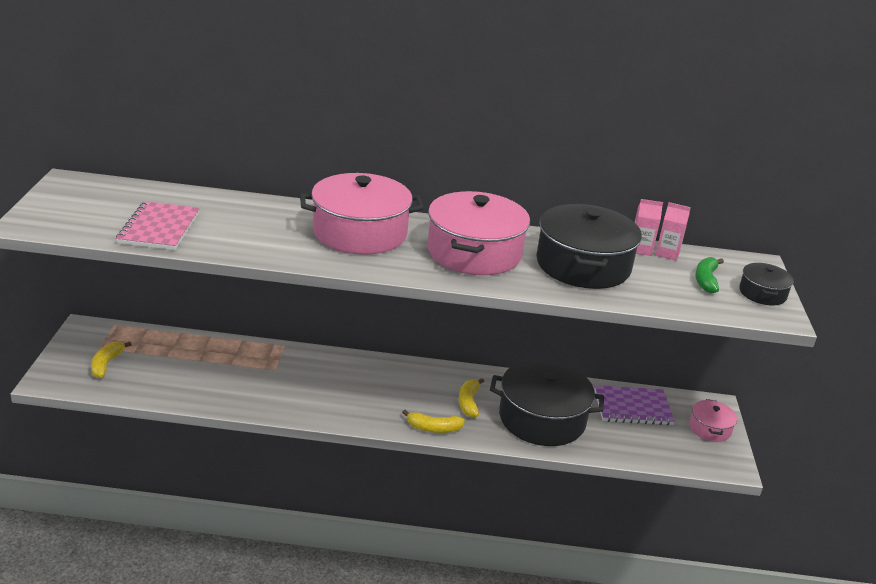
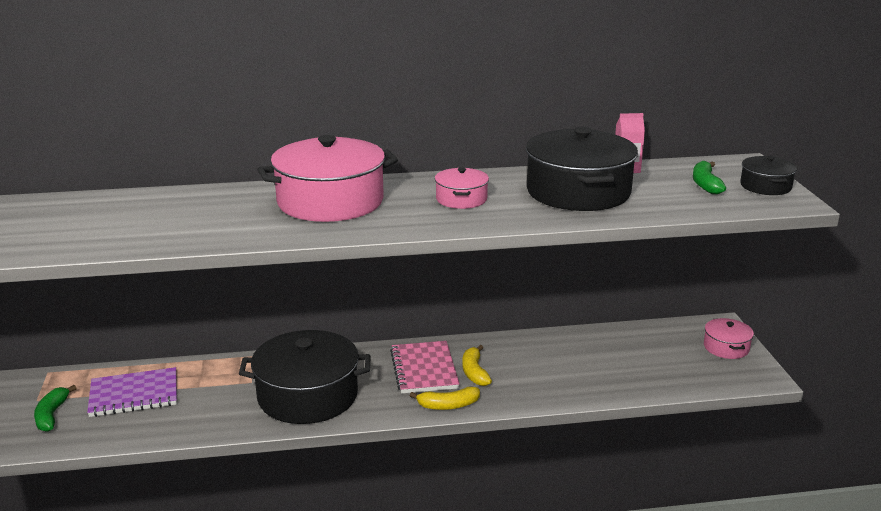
camera: 10 degrees left, 5 degrees down
(106, 364) = (52, 415): yellow banana -> green banana
(159, 228) = (100, 234): pink notebook -> pink notebook (424, 369)
(474, 252) = (461, 199): pink pot -> pink pot, size x0.49
(542, 419) = (557, 372): black pot -> black pot (308, 395)
(632, 407) = (642, 343): purple notebook -> purple notebook (134, 395)
(667, 253) = (654, 168): pink carton -> none

